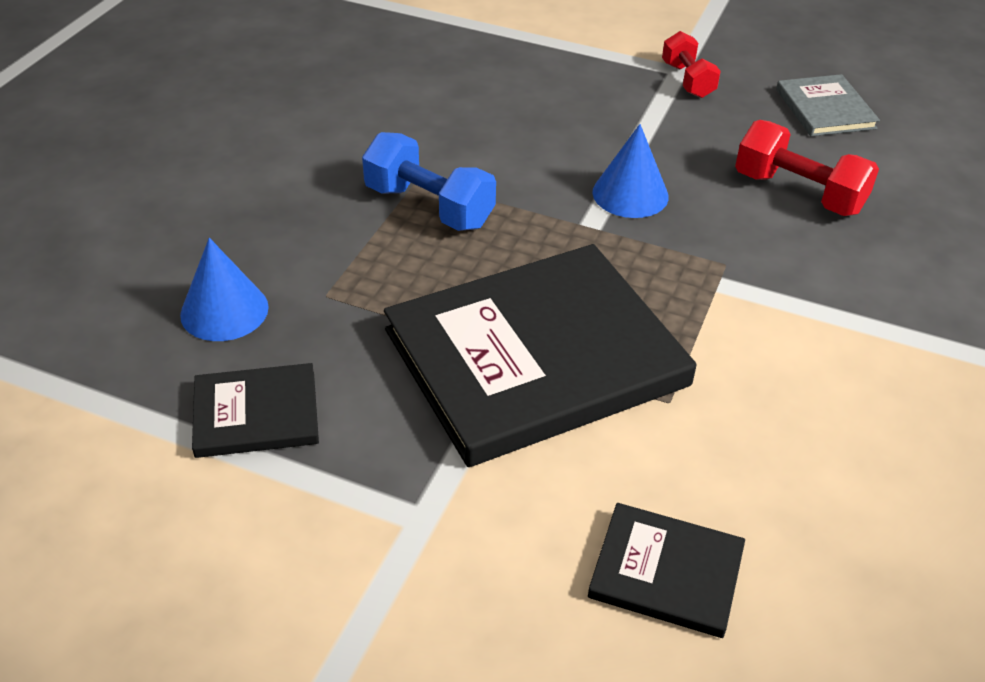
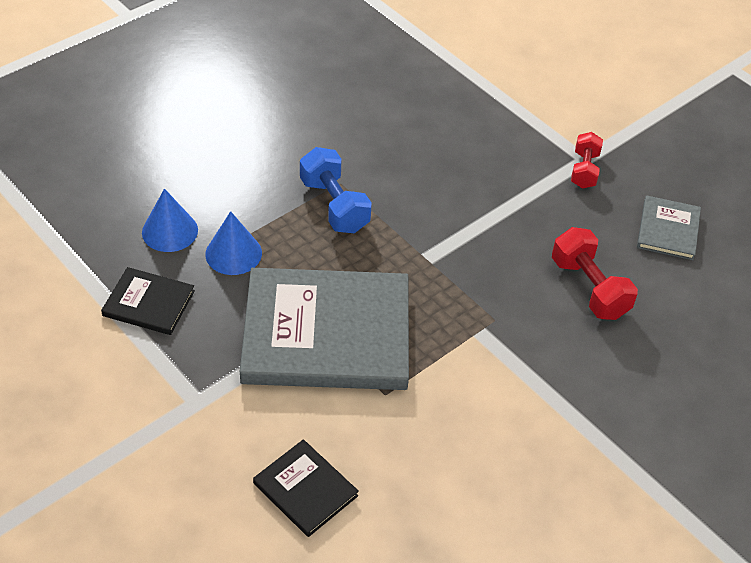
camera: 25 degrees right, 5 degrees up
(535, 358) = (326, 334): black book -> grey book
(630, 194) = (471, 245): blue cone -> blue cone (233, 253)

